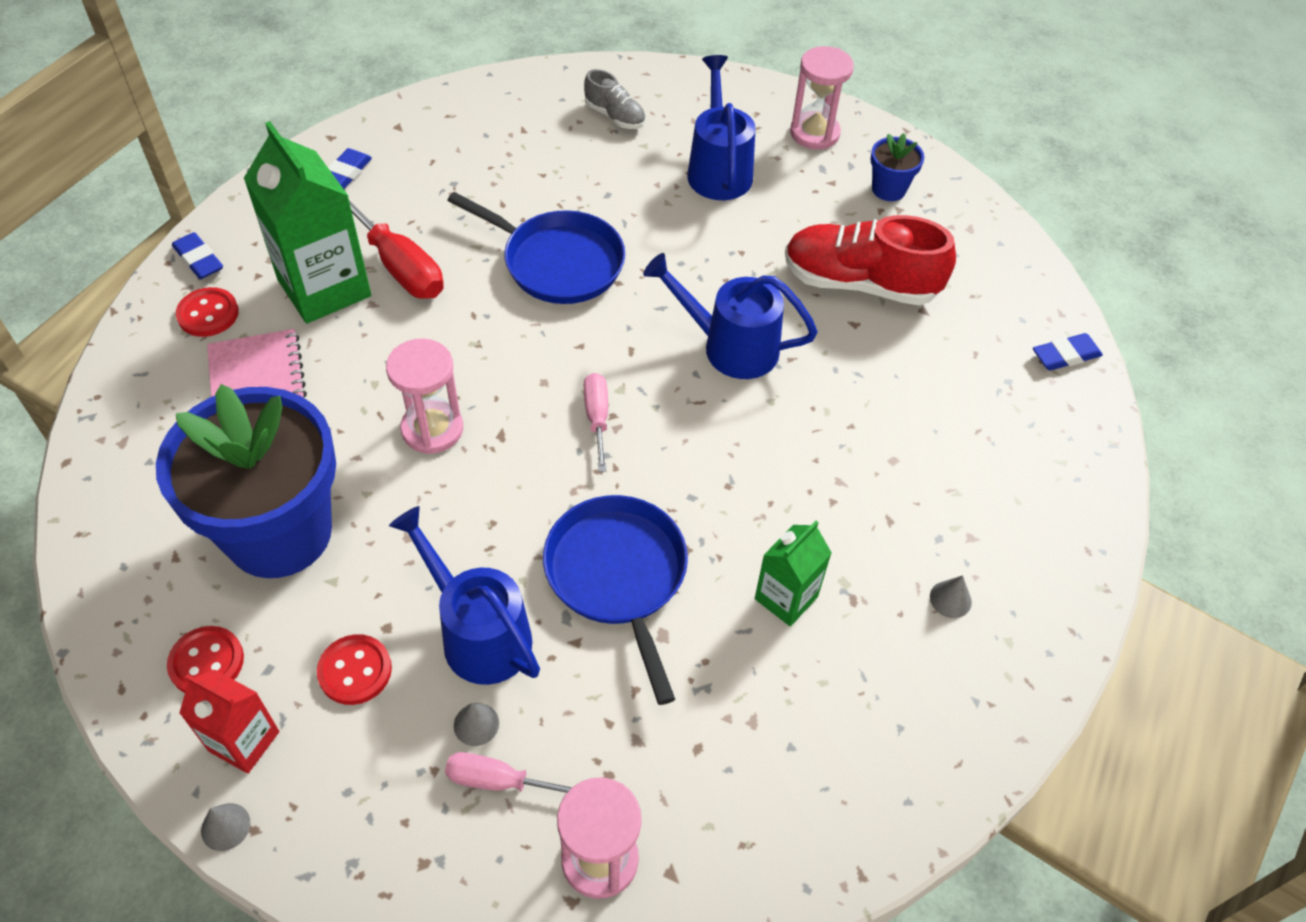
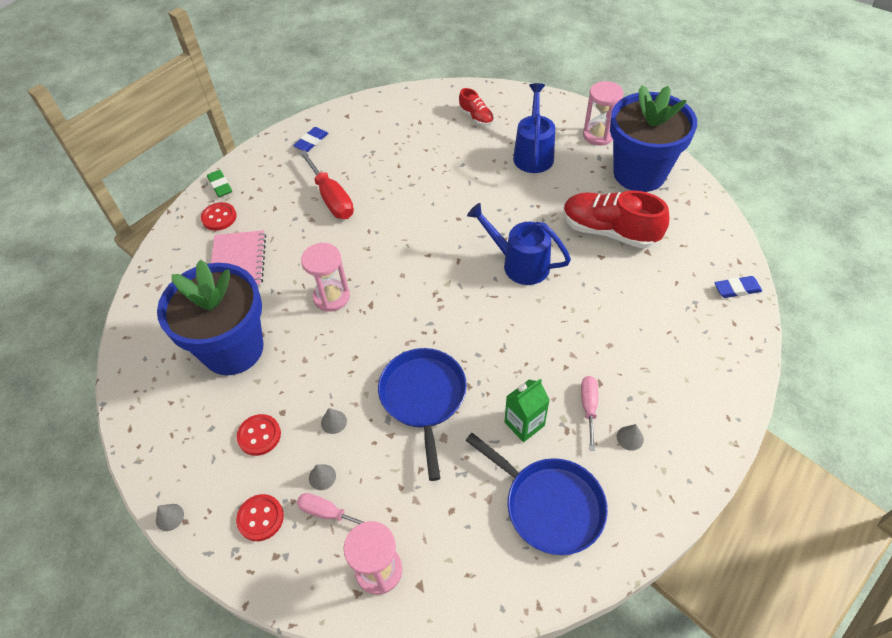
camera: 15 degrees right, 0 degrees up
(199, 260) = (220, 186): blue eraser -> green eraser
(206, 662) = (178, 420): red button -> red button (260, 518)
(244, 741) = (189, 468): red carton -> none
(324, 288) = (286, 208): green carton -> none
(477, 632) = (333, 422): blue watering can -> grey cone
(557, 262) = (424, 203): blue pan -> blue pan (549, 505)
(597, 418) = (429, 300): pink screwdriver -> pink screwdriver (589, 407)
(615, 116) = (476, 117): grey shoe -> red shoe
(888, 189) = (639, 173): blue flower pot -> blue flower pot, size x2.40

